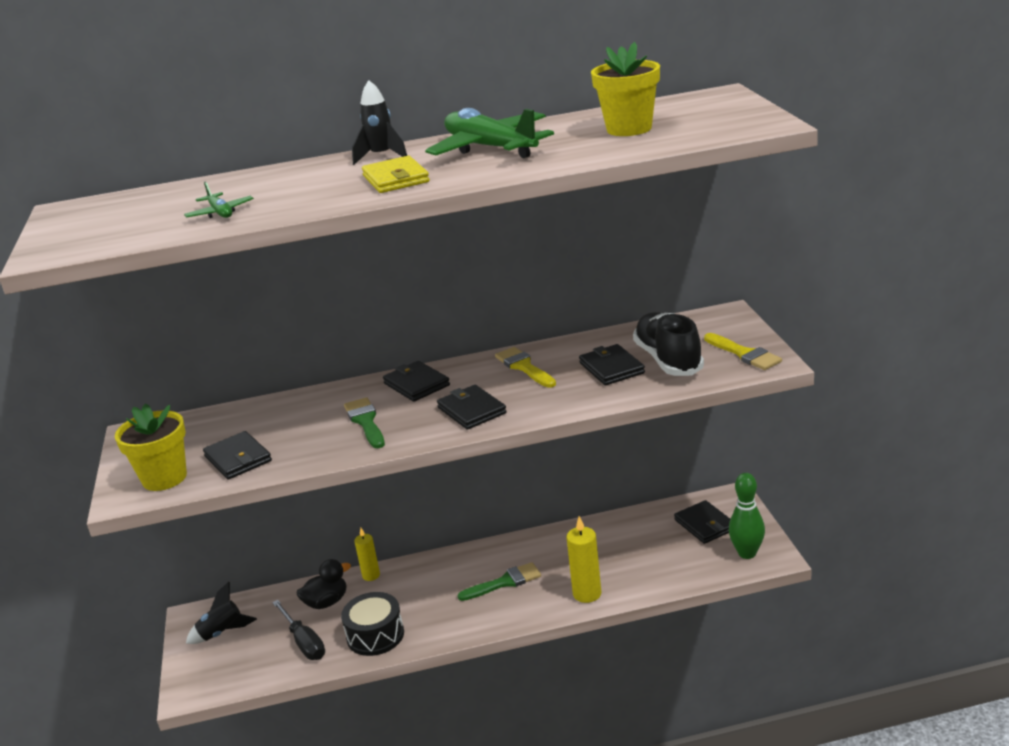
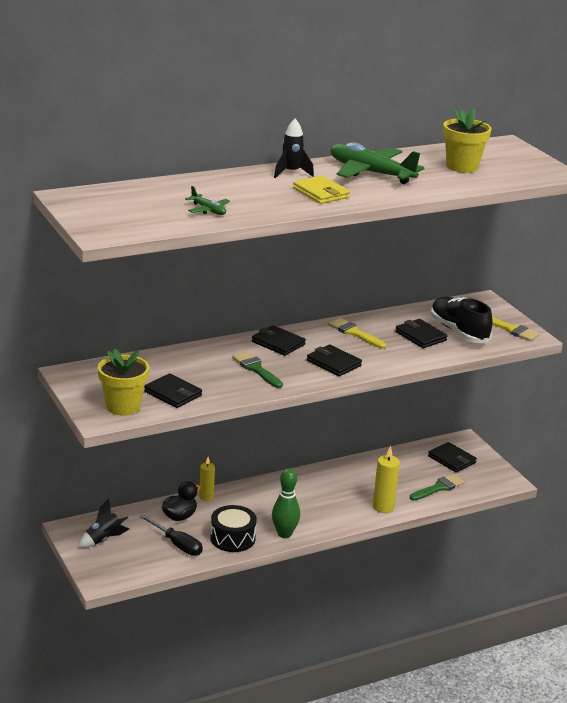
camera: 20 degrees left, 0 degrees up
(504, 582) = (317, 500): green brush -> green brush (438, 488)
(747, 553) = (489, 479): green bowling pin -> green bowling pin (284, 534)

